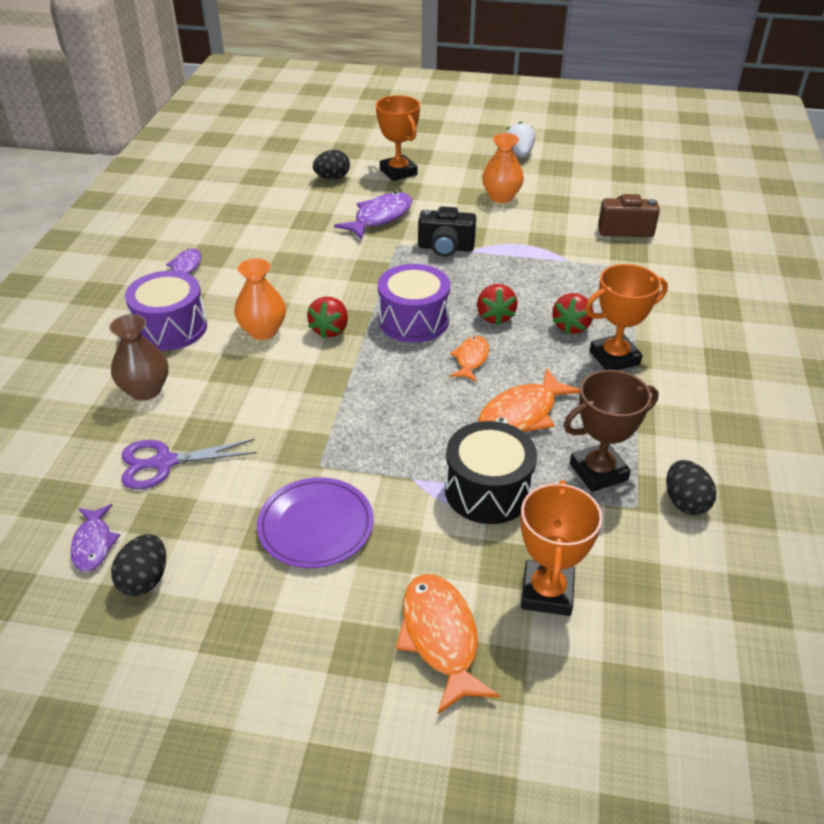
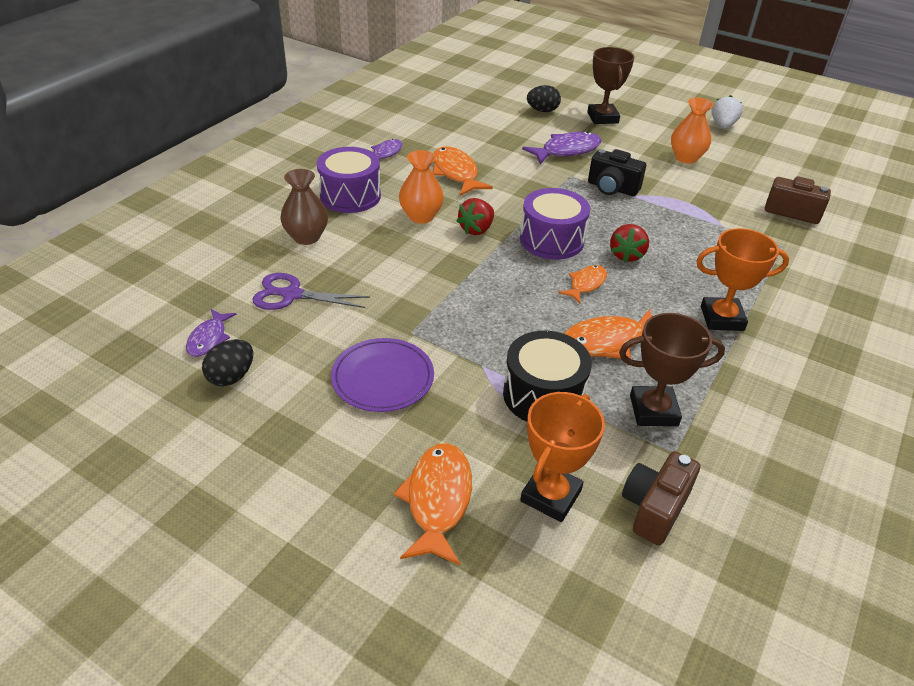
camera: 20 degrees right, 0 degrees up
(276, 271) = (456, 173): none -> orange fish
(398, 172) = (602, 118): orange trophy -> brown trophy
(571, 326) = (694, 281): red strawberry -> none
(646, 570) = (654, 508): none -> brown camera
(685, 502) = (724, 462): black egg -> none

